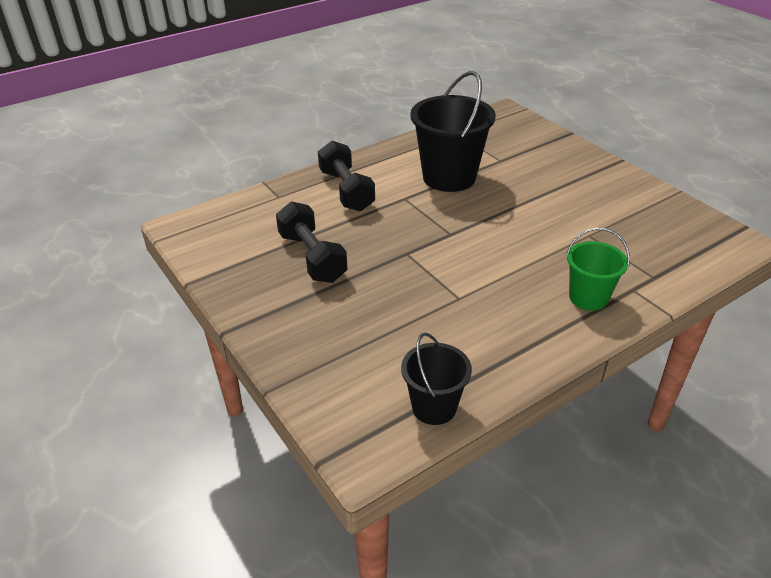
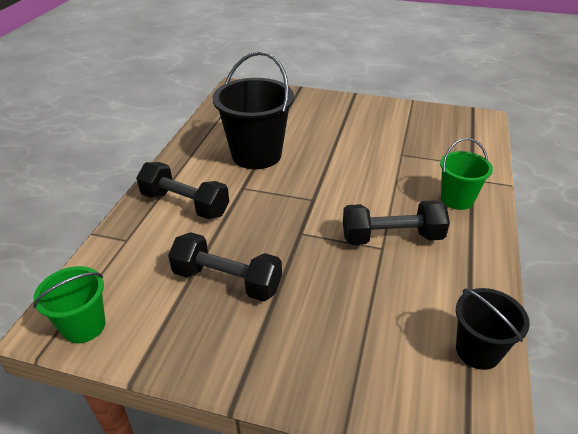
camera: 40 degrees left, 0 degrees up
(197, 237) = (84, 326): none -> green bucket
(479, 295) = (392, 237): none -> black dumbbell

